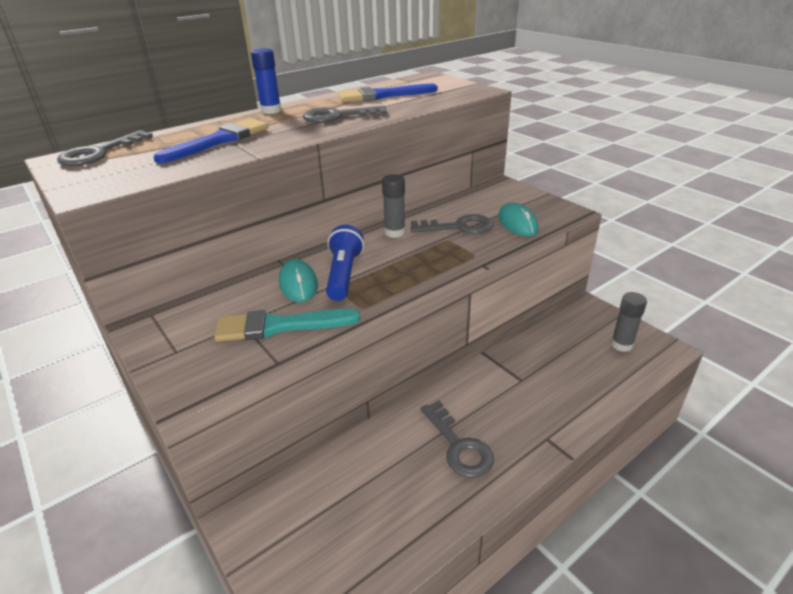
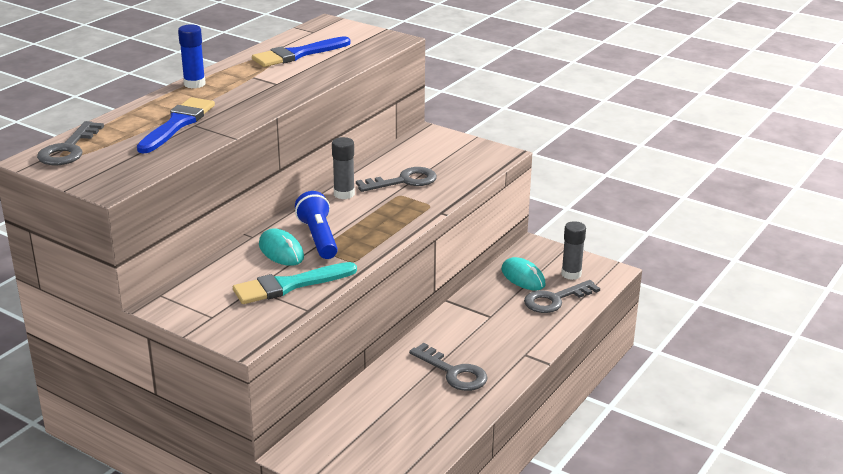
camera: 20 degrees left, 5 degrees down
(337, 116) = (271, 85): grey key -> grey key (555, 299)
(517, 223) = (458, 171): turquoise mouse -> turquoise mouse (523, 277)

